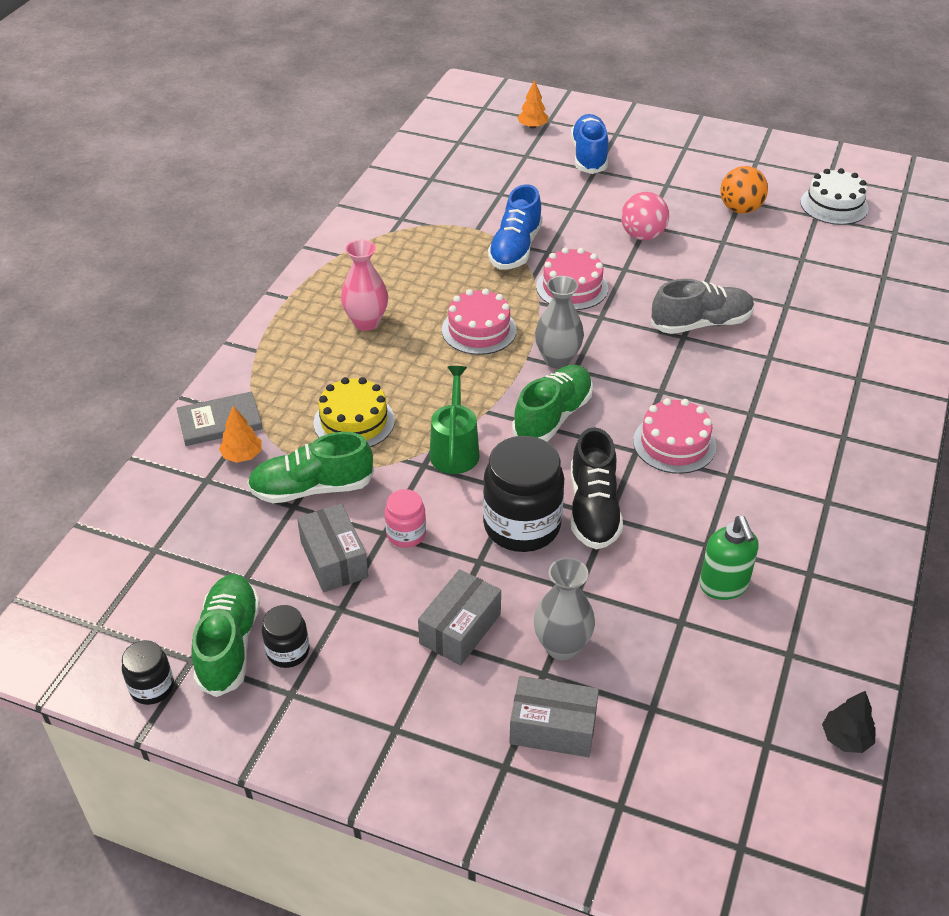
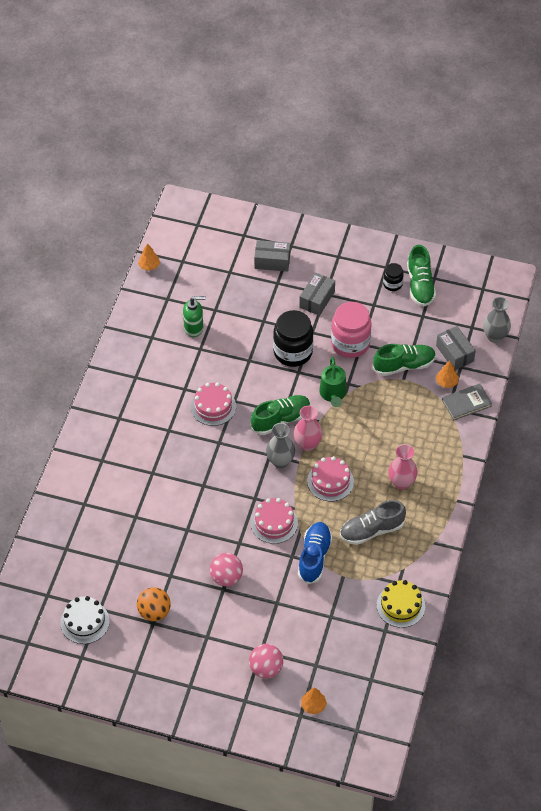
camera: 175 degrees right, 10 degrees up
(152, 687) = (447, 265): black jar -> none
(334, 559) = (383, 328): grey box -> grey box (454, 353)
(354, 421) = (392, 408): yellow cake -> yellow cake (400, 605)
(406, 534) = (350, 343): pink jar -> pink jar, size x1.97
(510, 379) = (307, 444): none -> pink vase
(553, 416) = (281, 420): green shoe -> green shoe turned 150 degrees counterclockwise
(562, 646) = (270, 295): grey vase -> grey vase (495, 336)
(589, 156) = (266, 668): blue shoe -> pink ball
(593, 509) = (257, 364): black shoe -> none
(701, 324) = (191, 497): grey shoe -> grey shoe (371, 530)
(724, 586) = (194, 328): green soap dispenser -> green soap dispenser turned 105 degrees clockwise
(845, 738) = (149, 266): black tree -> orange tree

